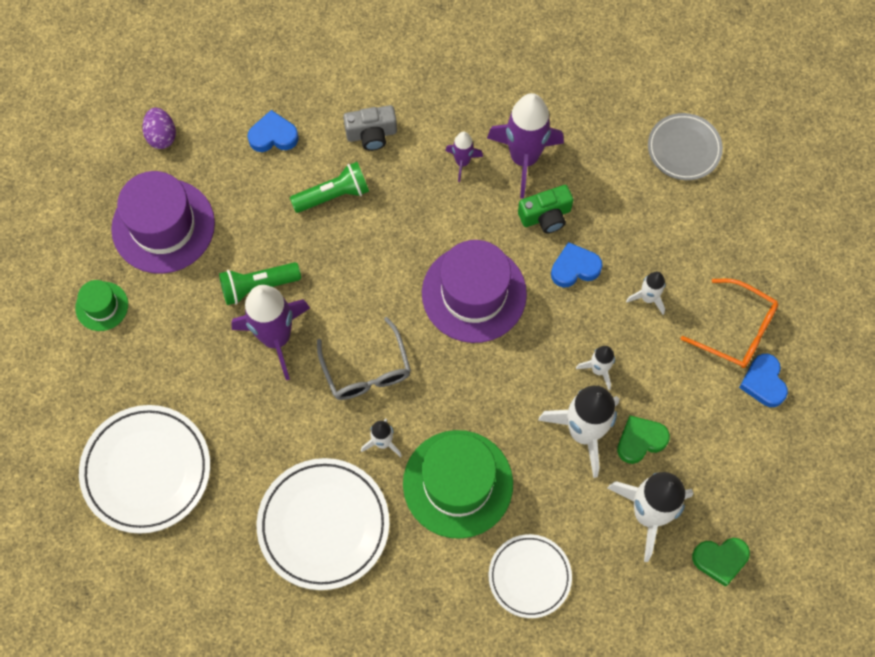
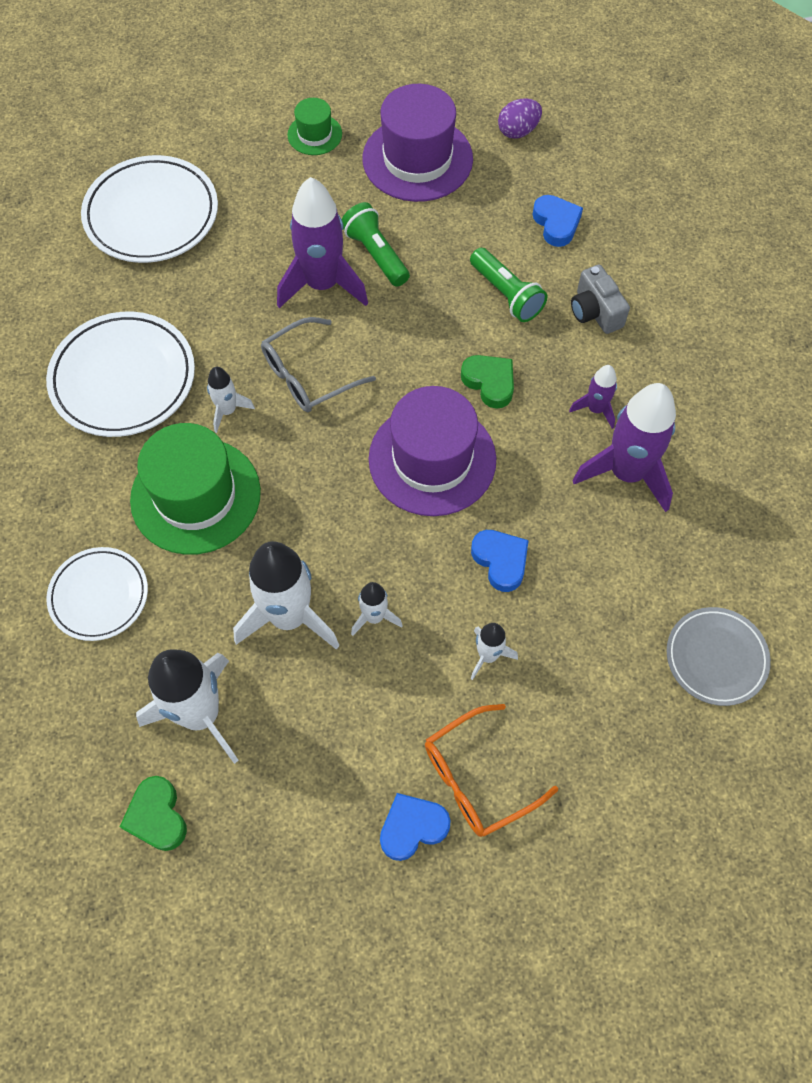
camera: 75 degrees right, 5 degrees down
(546, 216) = (558, 514): green camera -> none
(640, 440) = (294, 685): green heart -> green heart (489, 382)
(737, 330) = (477, 778): orange glasses -> orange glasses turned 45 degrees clockwise

